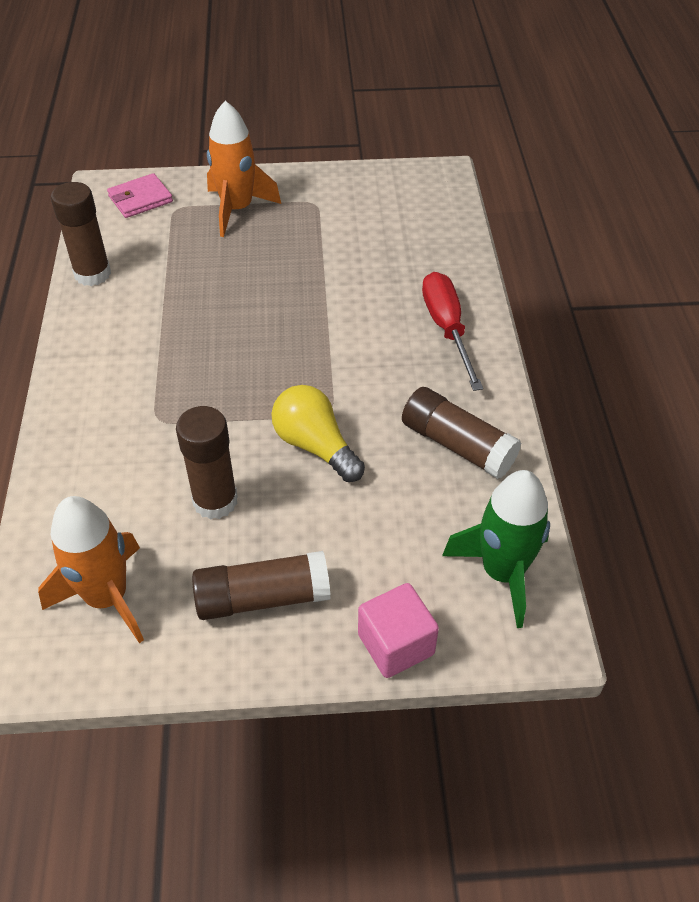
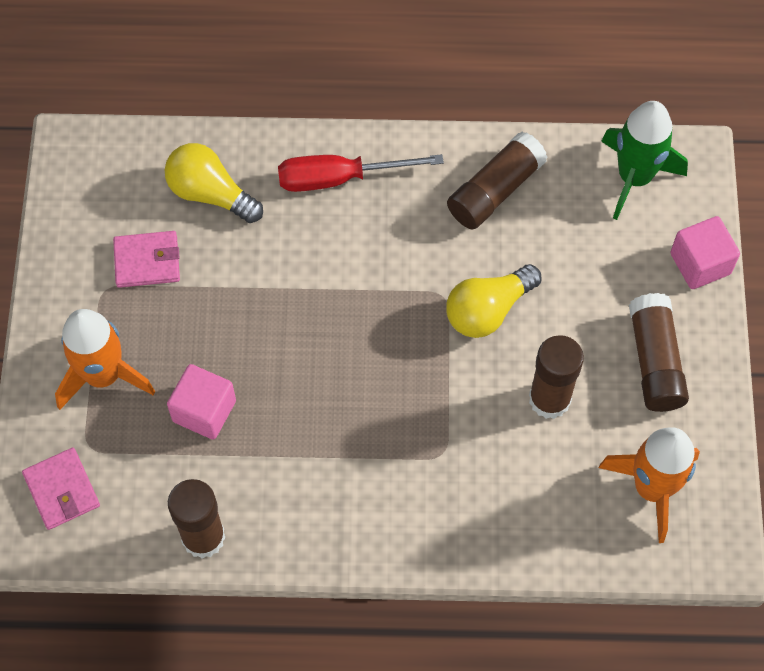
camera: 85 degrees left, 15 degrees up
(205, 265) = (204, 411): none -> pink cube
(342, 222) = (147, 261): none -> pink wallet
(414, 251) = (210, 194): none -> yellow light bulb

